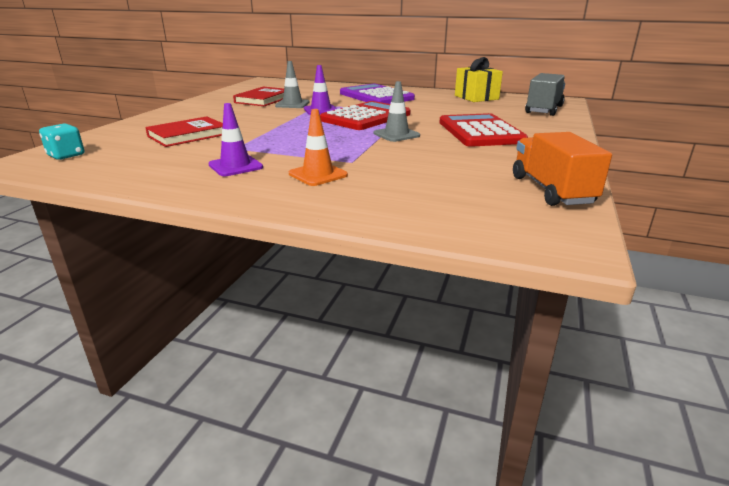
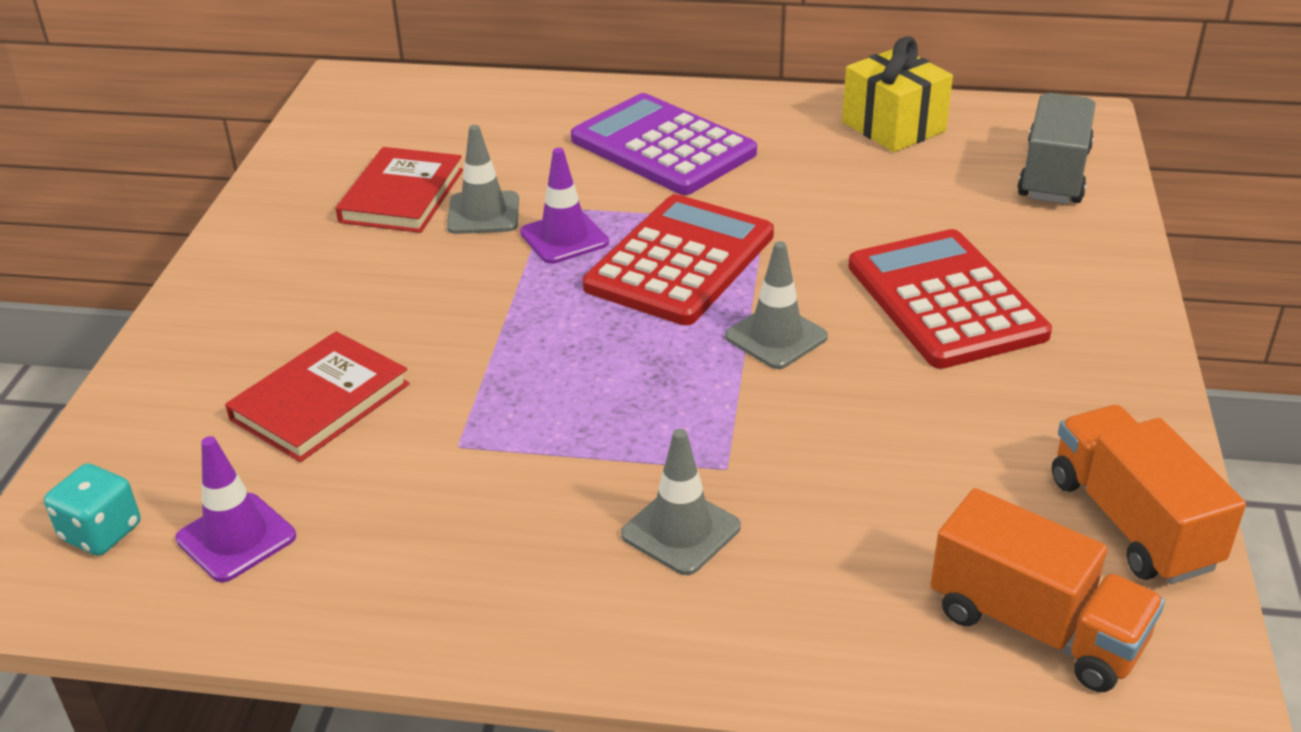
camera: 10 degrees left, 10 degrees up
(235, 166) = (498, 522): purple traffic cone -> purple traffic cone (236, 538)
(318, 174) = (681, 531): orange traffic cone -> grey traffic cone
(485, 215) = (1036, 627): none -> orange truck

